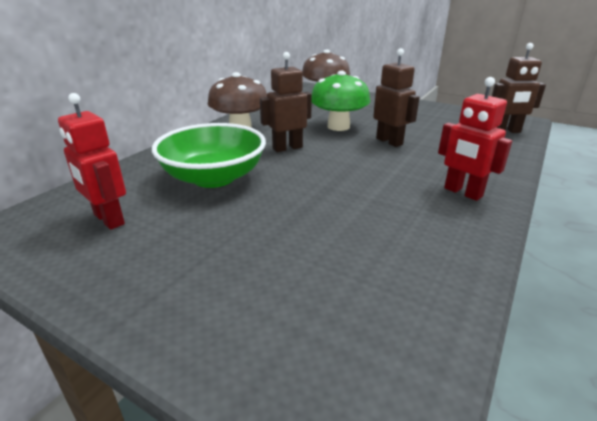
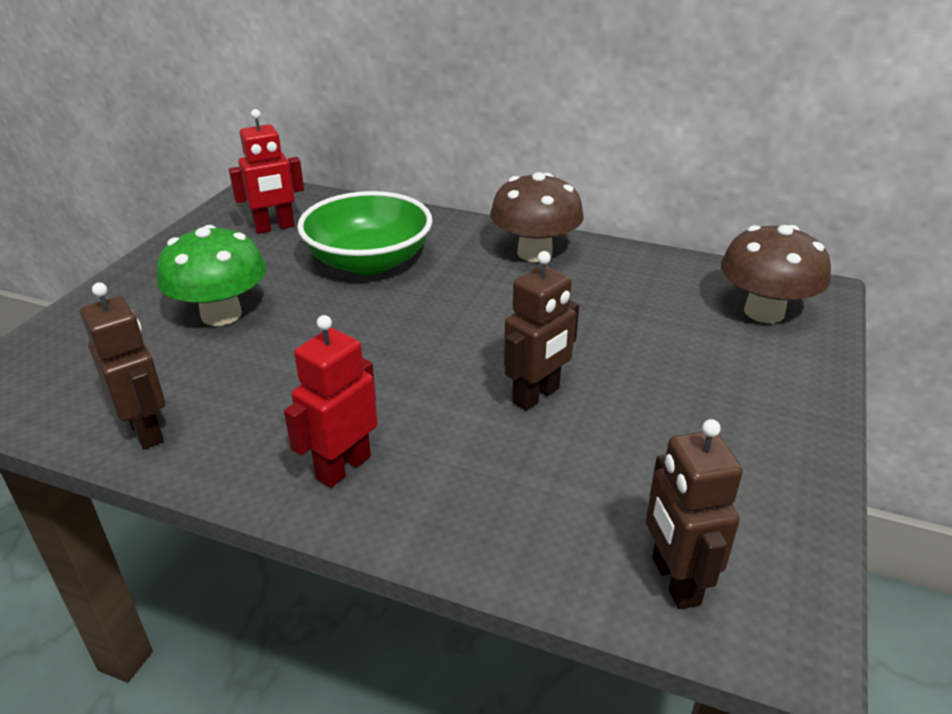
camera: 80 degrees right, 5 degrees up
(108, 219) = (274, 227): red robot -> red robot turned 150 degrees counterclockwise
(287, 148) = (474, 299): brown robot -> brown robot (146, 431)
(338, 126) = (588, 338): green mushroom -> green mushroom (221, 314)

